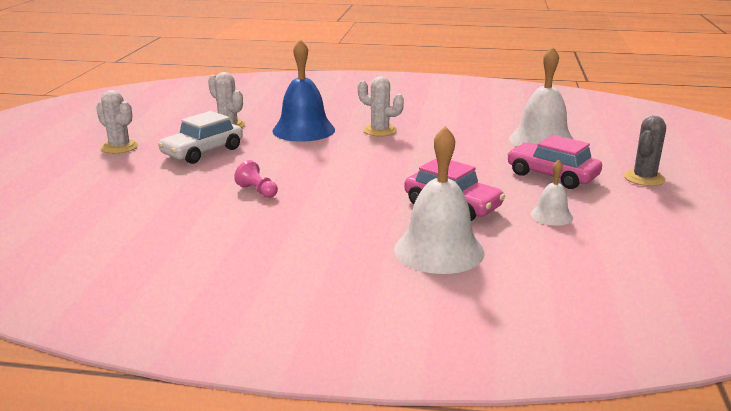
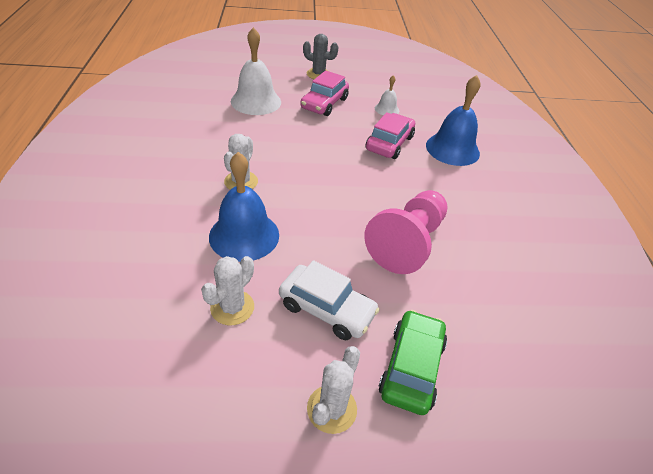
camera: 105 degrees left, 20 degrees up
(122, 174) = (411, 367): none -> green car
(257, 191) = (407, 243): pink pawn -> pink pawn, size x2.47
(439, 250) = (452, 149): white bell -> blue bell

